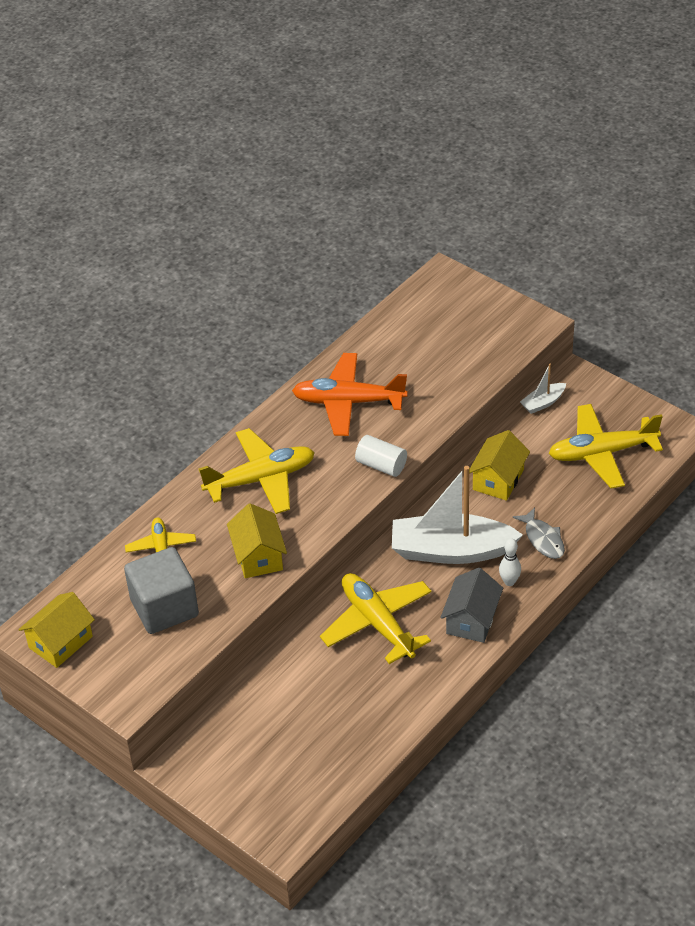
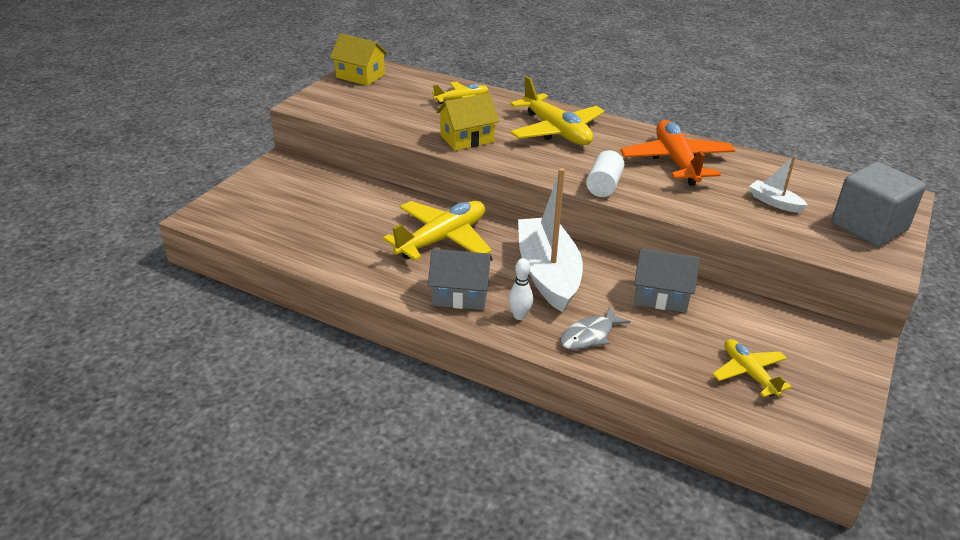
camera: 75 degrees right, 10 degrees down
(164, 608) = (401, 107): grey cube -> grey cube (868, 227)
(498, 479) = (661, 296): yellow house -> grey house
(543, 403) = (798, 319): white boat -> white boat (774, 202)
(602, 453) = (749, 373): yellow plane -> yellow plane, size x0.58

